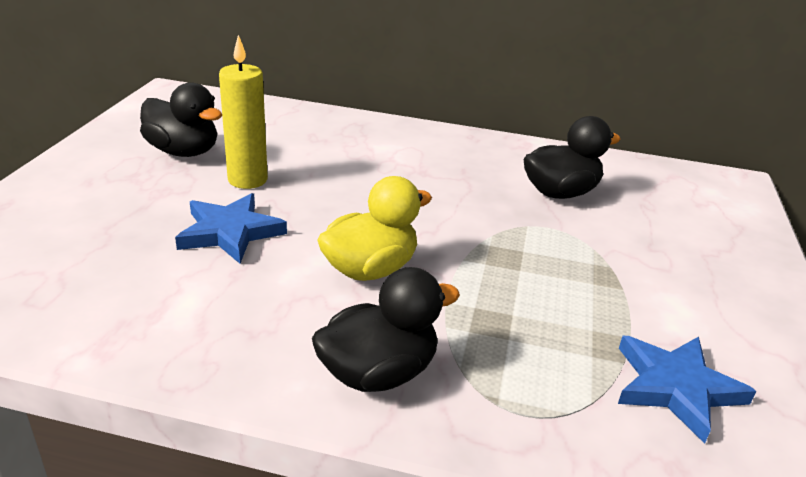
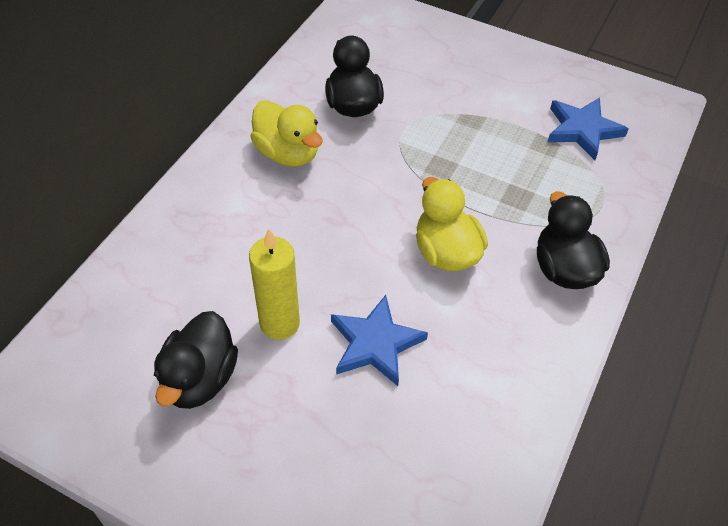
camera: 75 degrees left, 20 degrees up
(183, 152) = (200, 379): black duck -> black duck turned 150 degrees clockwise
(462, 164) = (288, 153): none -> yellow duck

